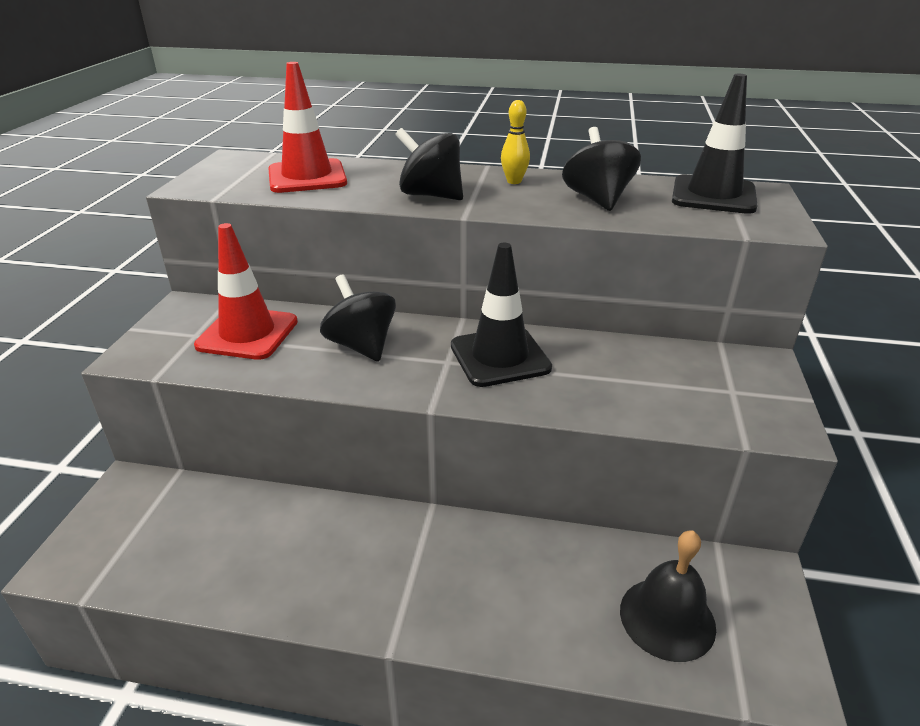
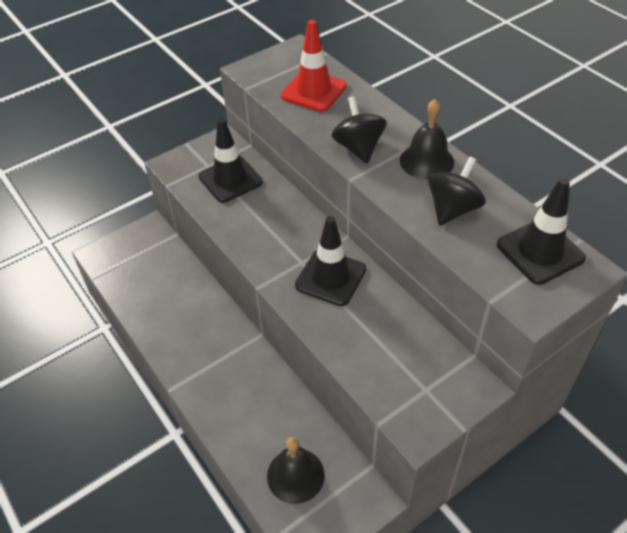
camera: 45 degrees right, 15 degrees up
(247, 333) = (230, 179): red traffic cone -> black traffic cone
(361, 345) = (272, 223): black spinning top -> none
(514, 181) = (426, 161): yellow bowling pin -> black bell

